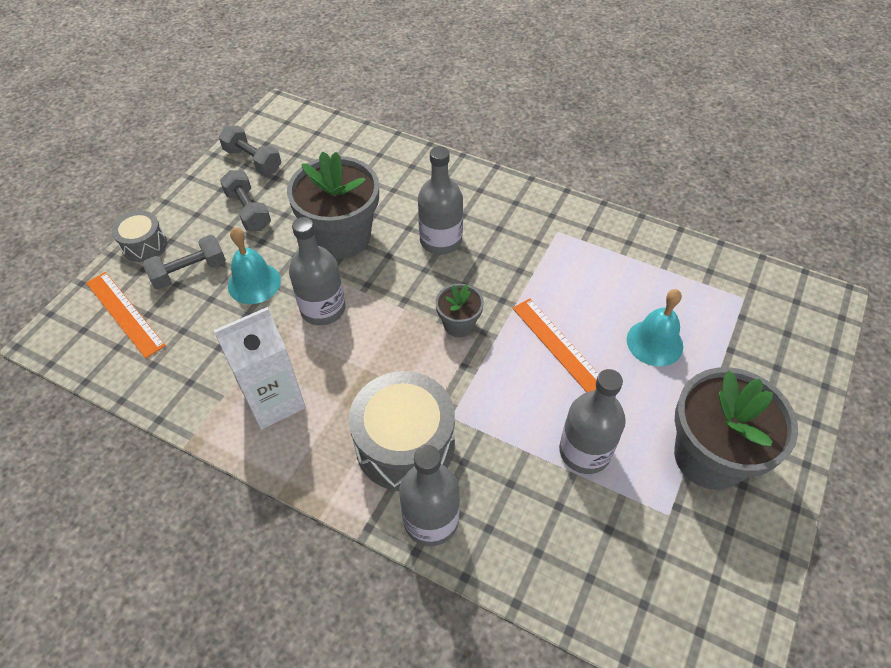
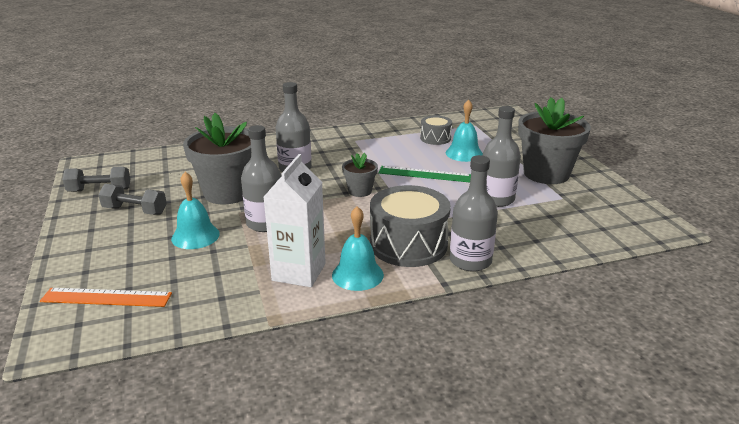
camera: 45 degrees left, 25 degrees down
(144, 245) = (66, 261): grey drum -> grey drum (435, 138)
(189, 272) = (132, 254): grey dumbbell -> none
(313, 447) = (357, 275): none -> turquoise bell
(559, 346) = (424, 174): orange ruler -> green ruler

